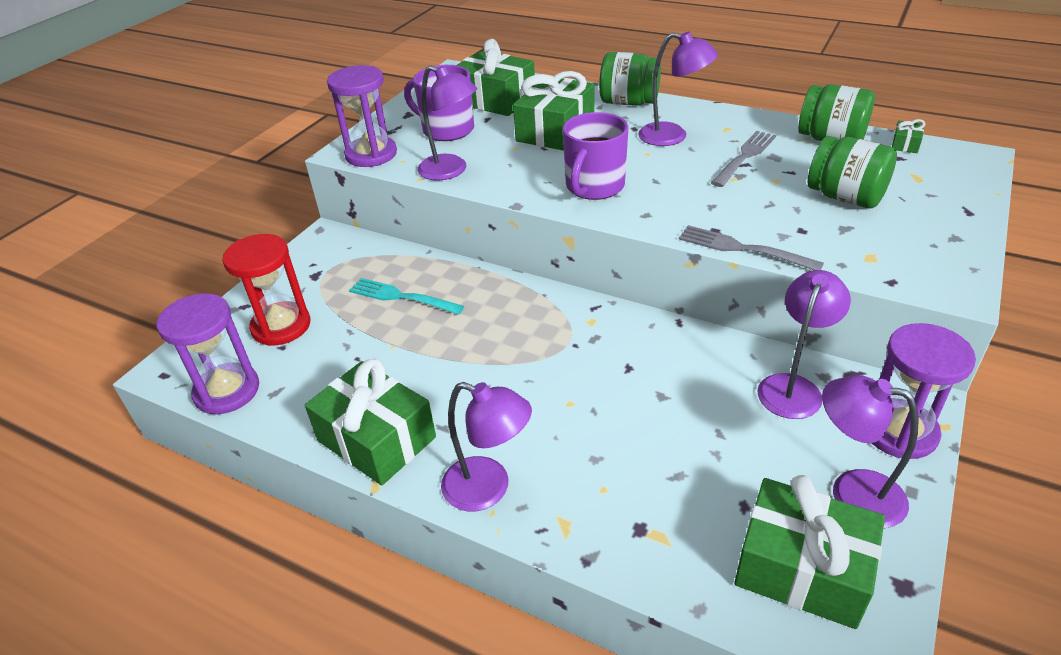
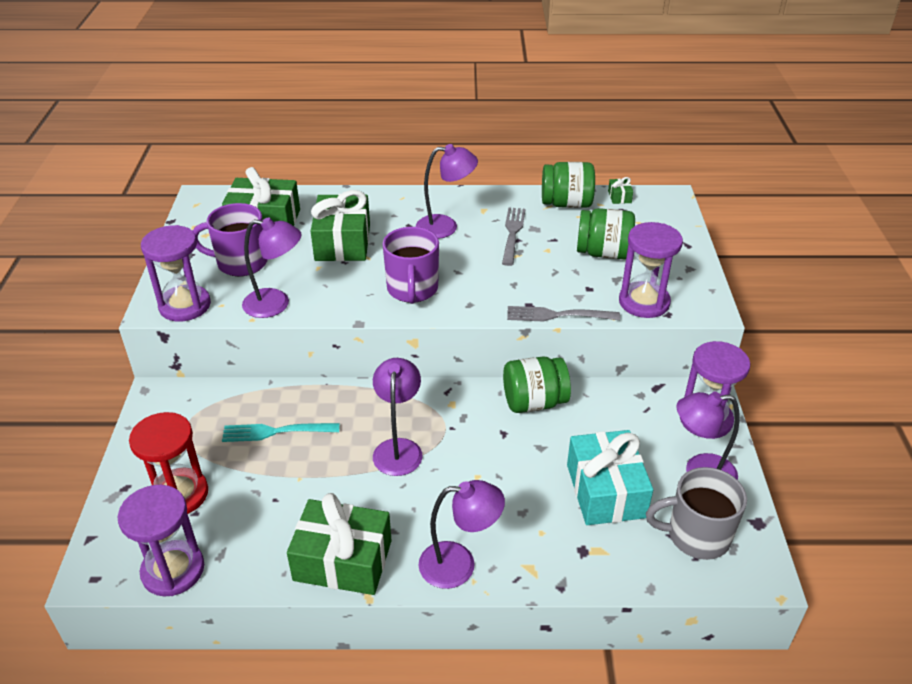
camera: 30 degrees left, 0 degrees up
(628, 102) = (388, 200): green jar -> green jar (534, 402)
(711, 470) = (605, 491): none -> turquoise gift
(793, 387) = (625, 410): purple lamp -> purple lamp (398, 448)
(802, 568) = (696, 536): green gift -> grey mug
(865, 260) = (644, 302): none -> purple hourglass

